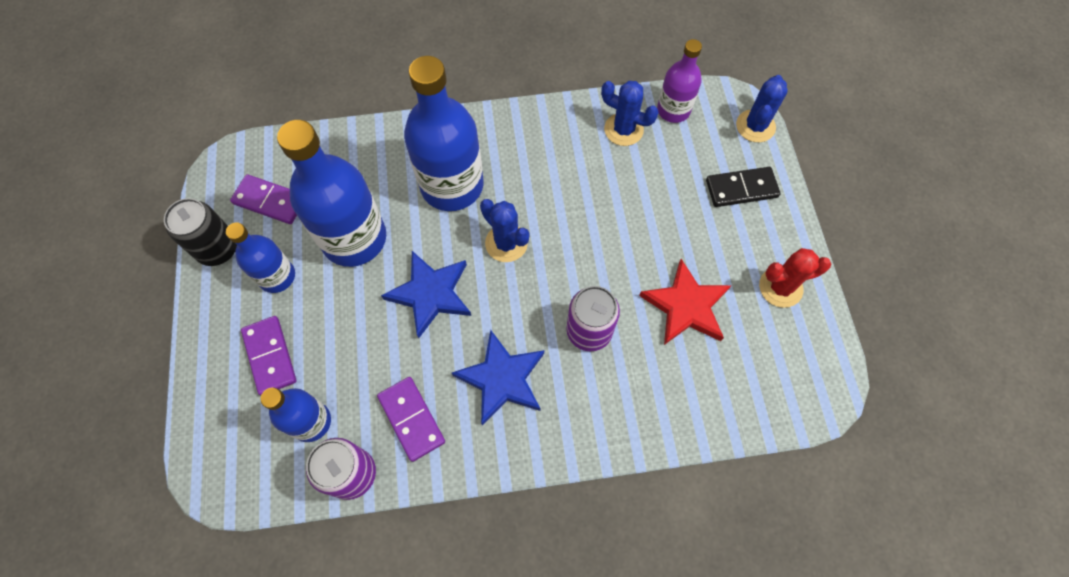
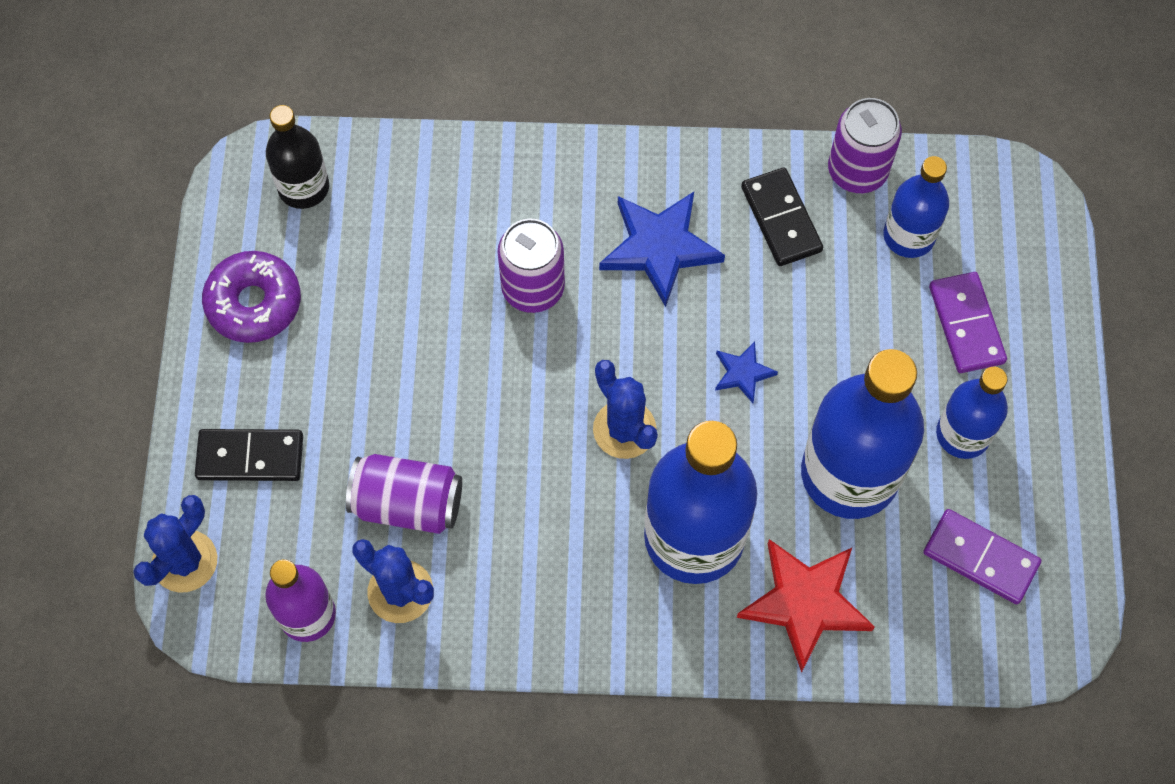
camera: 170 degrees left, 0 degrees up
(218, 249) = (1053, 491): black can -> none
(411, 419) = (781, 219): purple domino -> black domino
(430, 294) = (743, 373): blue star -> blue star, size x0.50
(634, 177) = (408, 503): none -> purple can
(686, 306) = (392, 299): red star -> red star (805, 603)
(780, 287) = (254, 303): red cactus -> purple donut
(781, 382) = (303, 187): none -> black bottle

